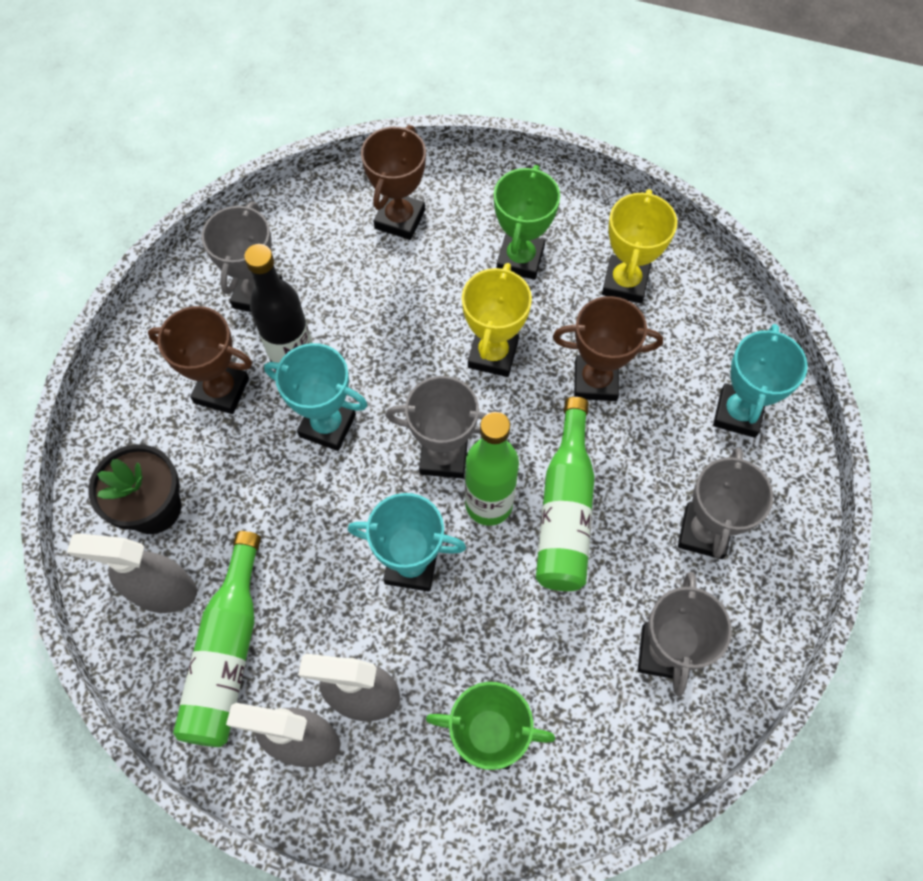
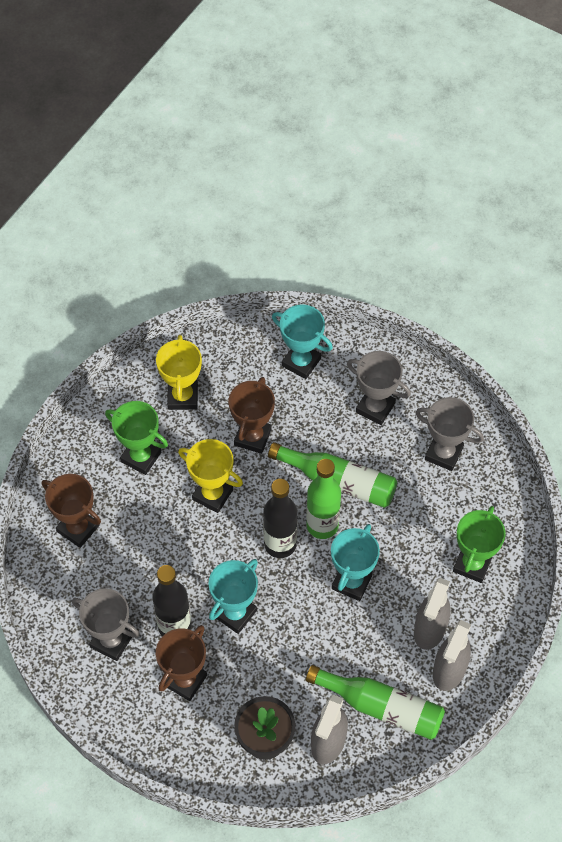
camera: 75 degrees left, 5 degrees down
(444, 456) = (280, 544): grey trophy -> black bottle
(625, 283) = (183, 397): yellow trophy -> yellow trophy turned 60 degrees clockwise

